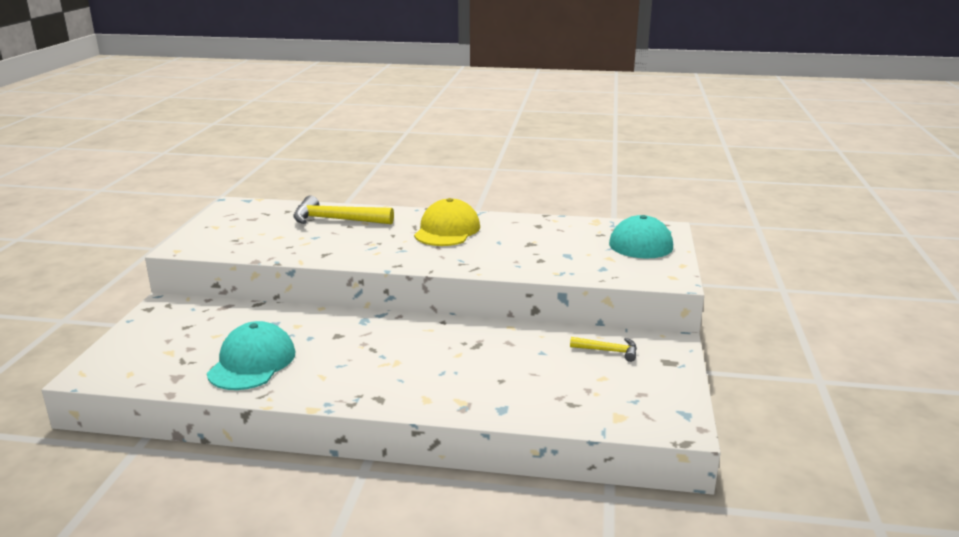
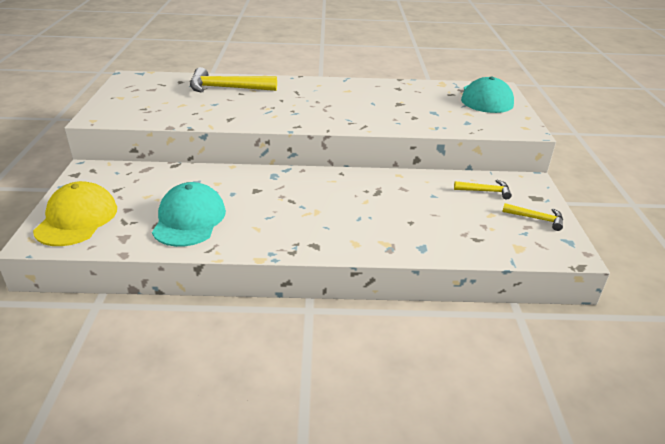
camera: 10 degrees left, 10 degrees up
(447, 230) = (325, 94): yellow cap -> yellow cap (77, 219)
(657, 386) = (536, 219): none -> yellow hammer

